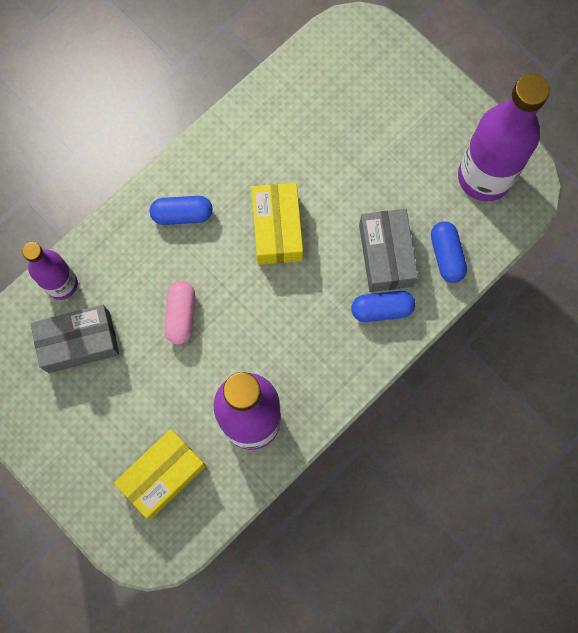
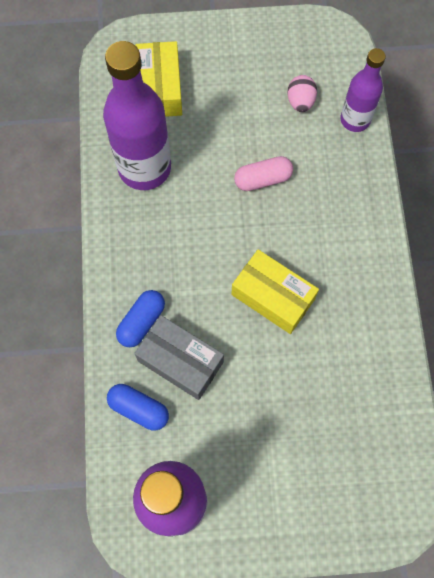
camera: 130 degrees right, 5 degrees down
(79, 342) = (300, 101): grey box -> pink egg
(181, 315) = (263, 179): pink capsule -> pink capsule turned 60 degrees counterclockwise
(182, 214) = (343, 238): blue capsule -> none

